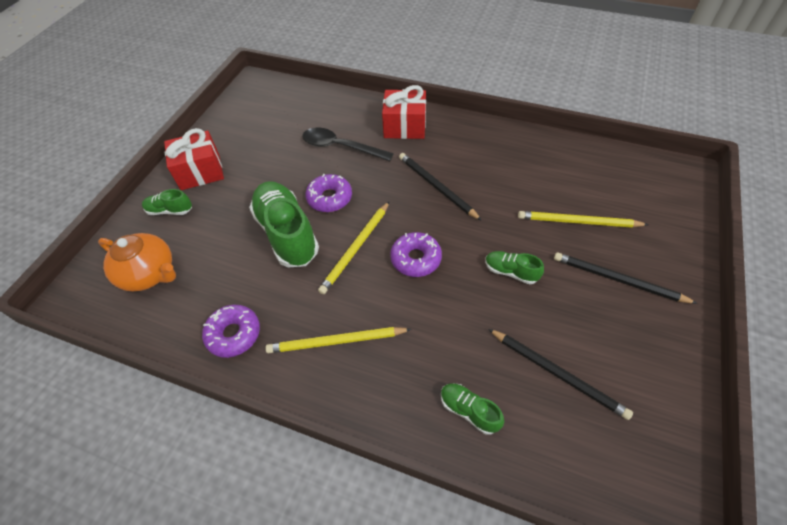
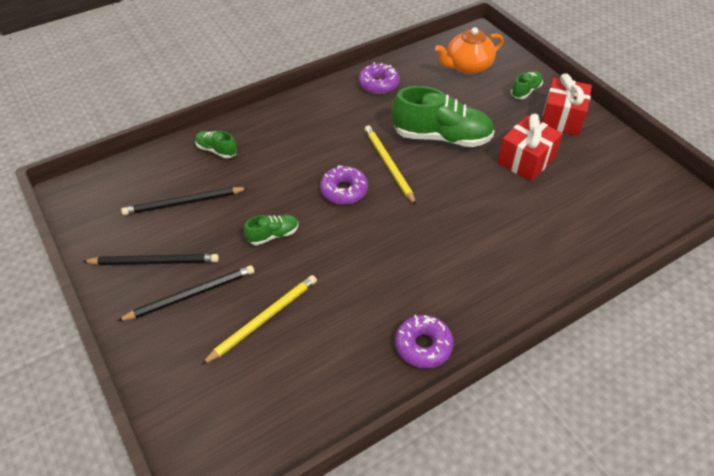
camera: 125 degrees right, 5 degrees down
(329, 198) = (458, 176): purple donut -> purple donut (423, 346)
(336, 341) = (324, 121): yellow pencil -> none
(340, 147) = (522, 214): black spoon -> none
(404, 126) = (514, 279): red gift -> red gift (525, 160)
(436, 187) = (404, 249): black pencil -> black pencil (155, 262)
(469, 411) = (217, 150): green shoe -> green shoe turned 135 degrees counterclockwise

